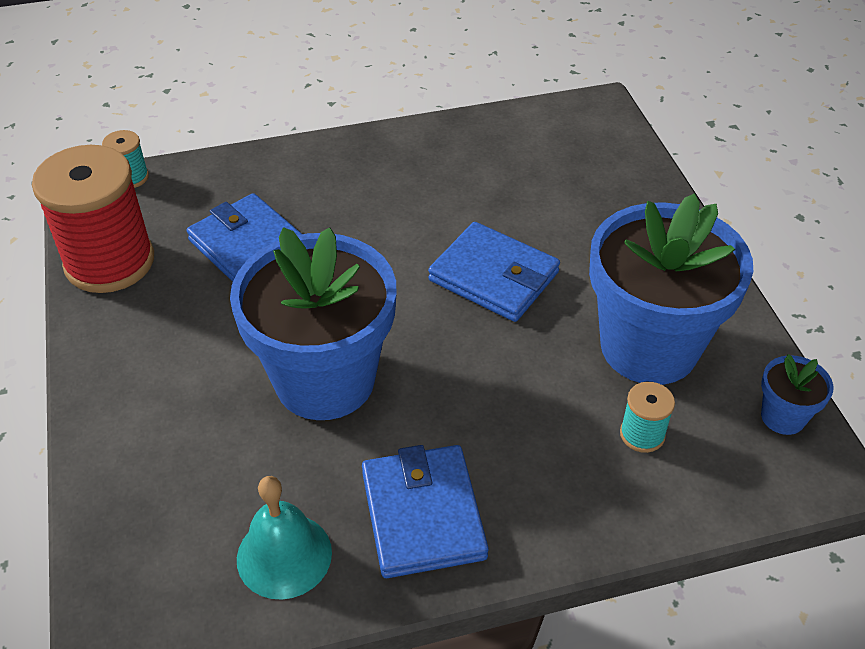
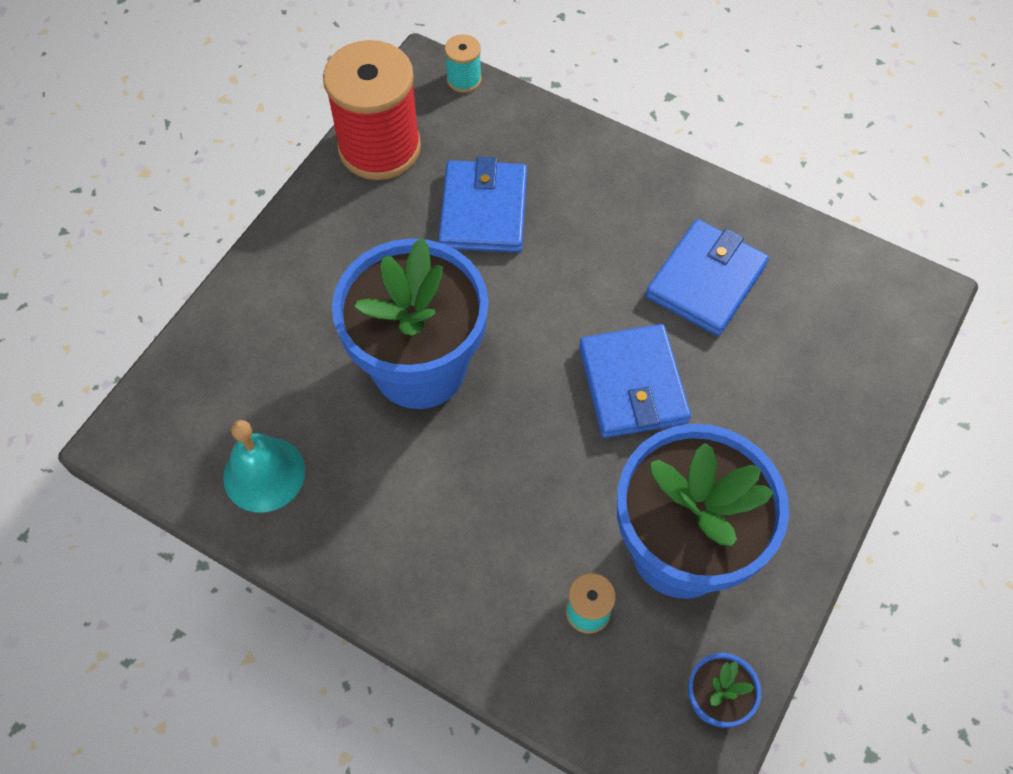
camera: 45 degrees right, 15 degrees up
(423, 514) = (373, 527): blue wallet -> blue wallet (706, 281)

